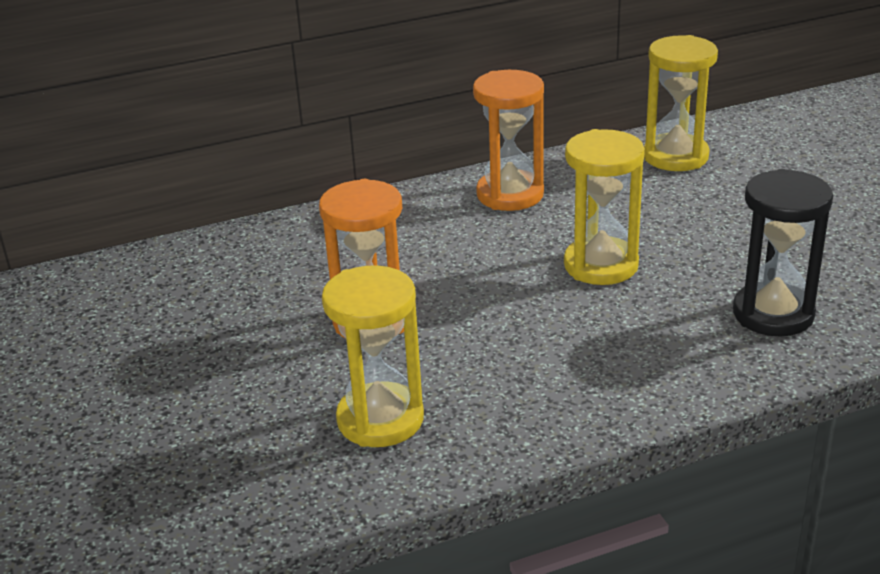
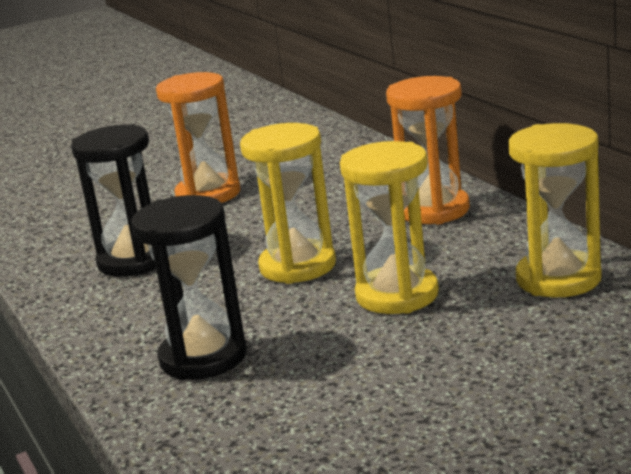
camera: 85 degrees right, 10 degrees down
(380, 419) = (79, 219): yellow hourglass -> yellow hourglass (397, 295)
(539, 366) = (134, 261): none -> black hourglass

